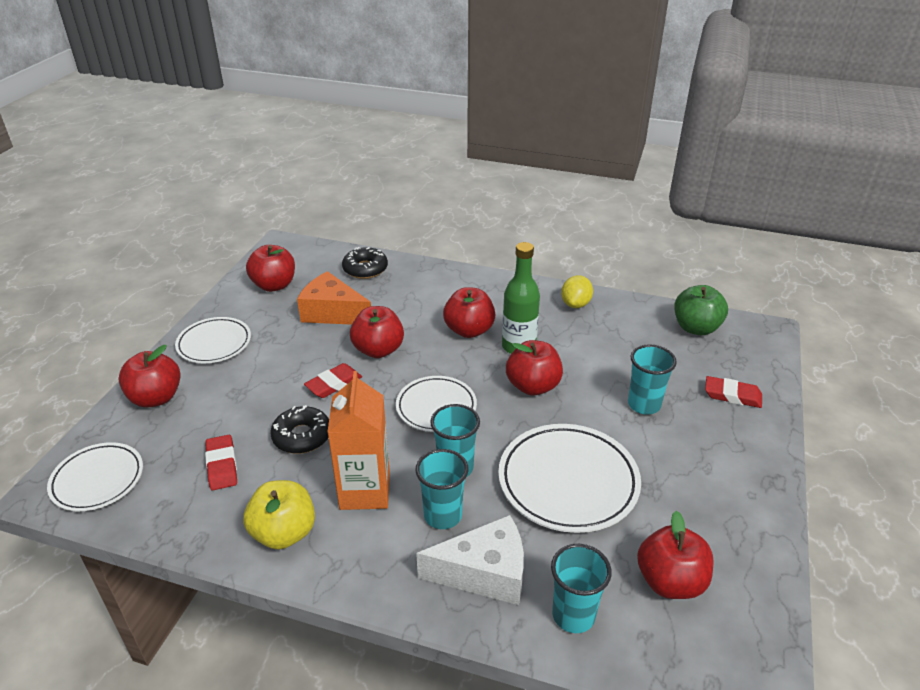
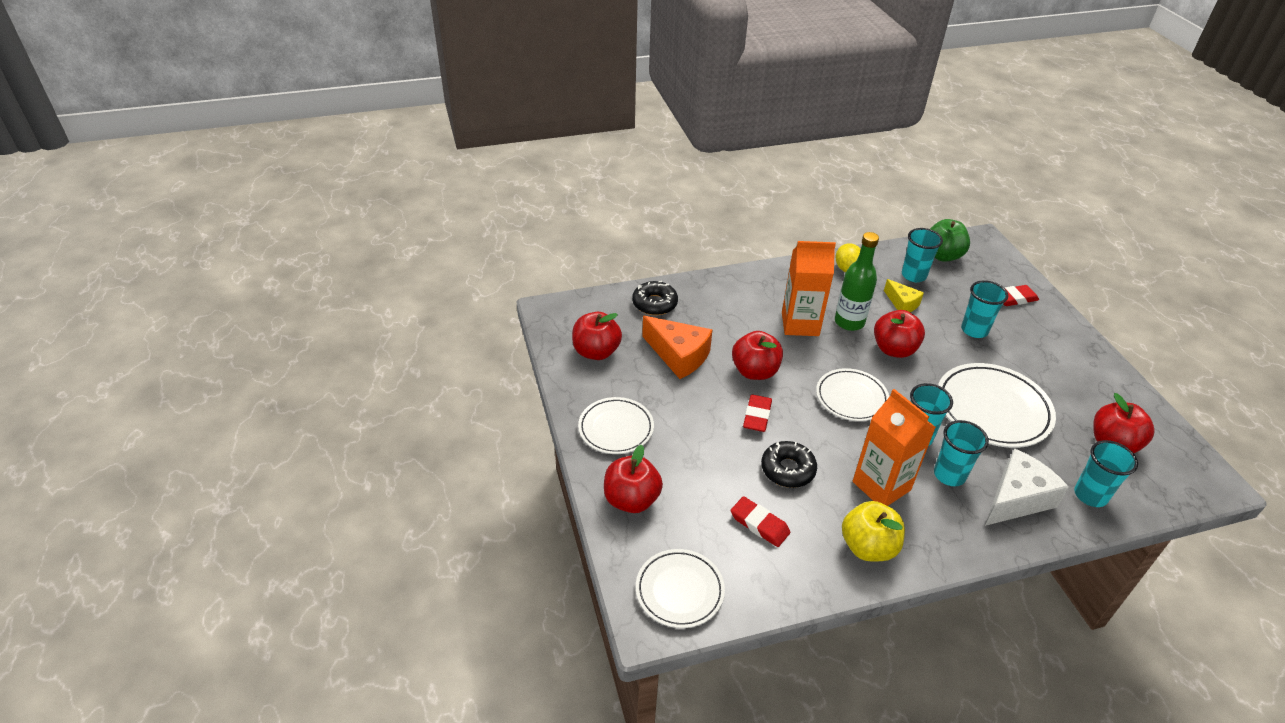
camera: 35 degrees left, 5 degrees up
(332, 313) = (679, 355): orange cheese -> orange cheese turned 135 degrees counterclockwise
(469, 330) = (800, 324): red apple -> orange carton
(594, 352) = (902, 303): none -> yellow cheese
(639, 333) = (913, 275): none -> turquoise cup

